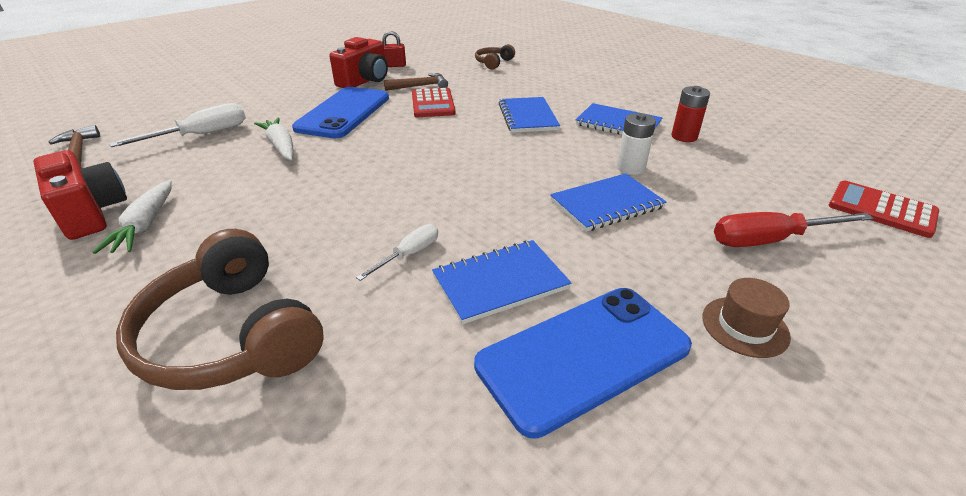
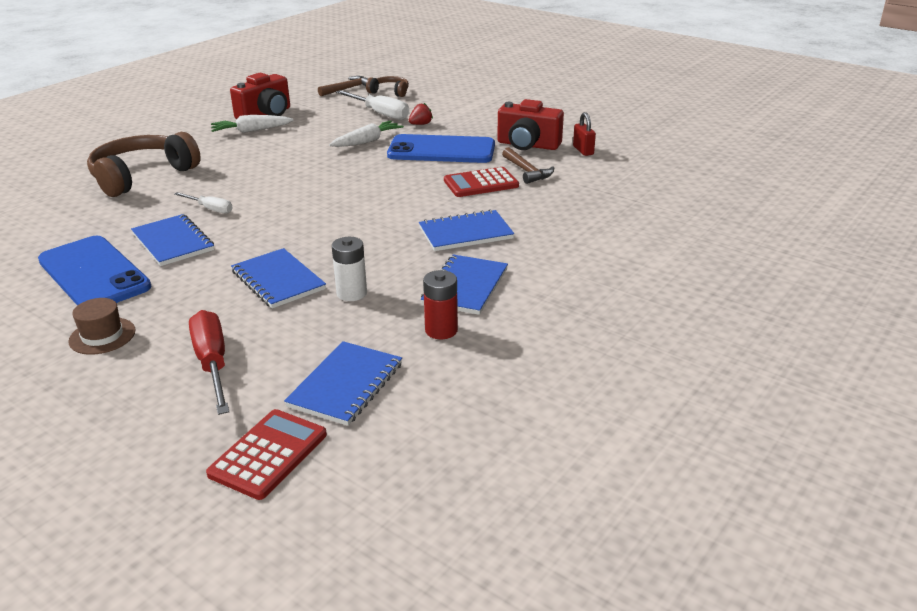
camera: 80 degrees right, 5 degrees down
(263, 117) = (421, 124): none -> red strawberry
(493, 63) = (635, 201): brown headphones -> brown headphones (389, 92)
(773, 175) = (346, 385): none -> blue notebook

